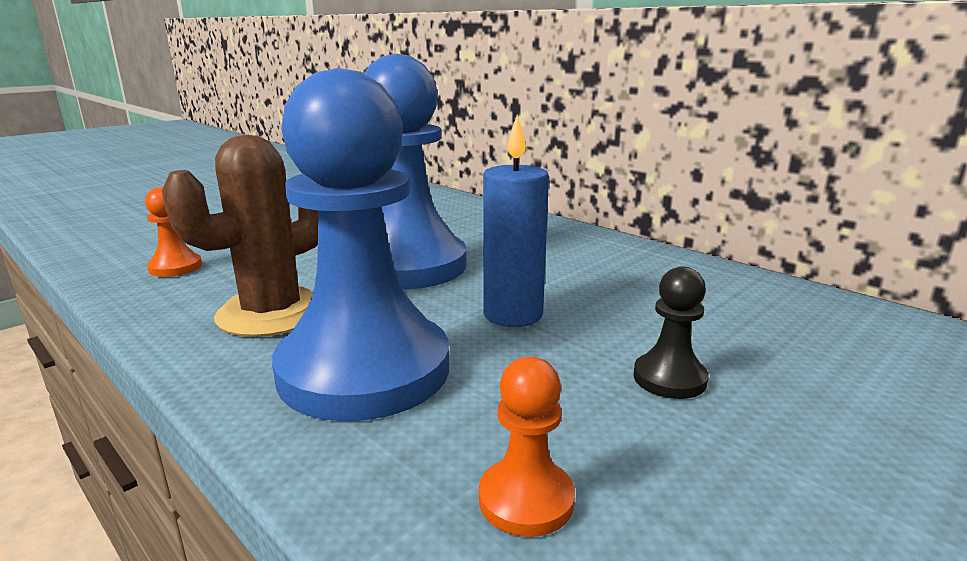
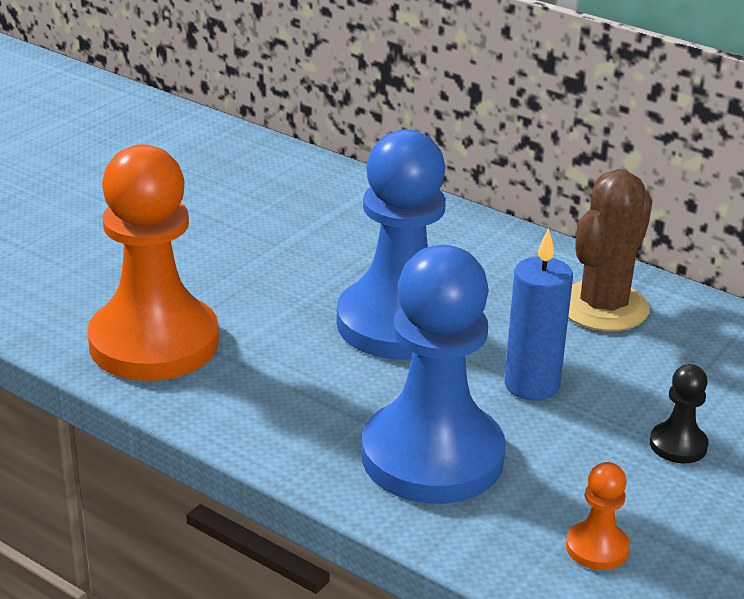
camera: 10 degrees left, 10 degrees up
(175, 267) = (154, 343): orange pawn -> orange pawn, size x2.46
(271, 313) = (307, 400): brown cactus -> brown cactus (603, 307)

